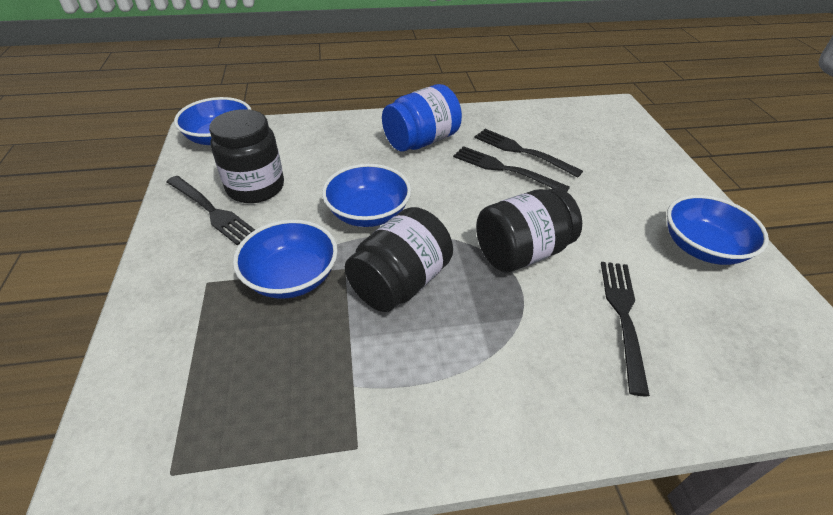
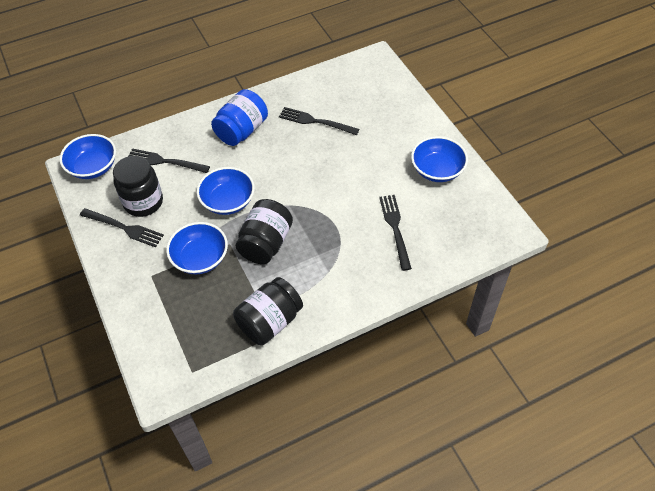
camera: 15 degrees left, 10 degrees up
(504, 169) = (306, 141): black fork -> black fork (164, 161)
(521, 252) = (331, 203): black jar -> black jar (270, 321)

